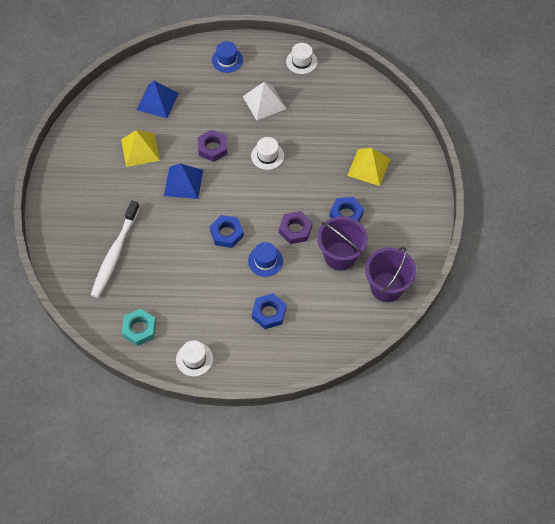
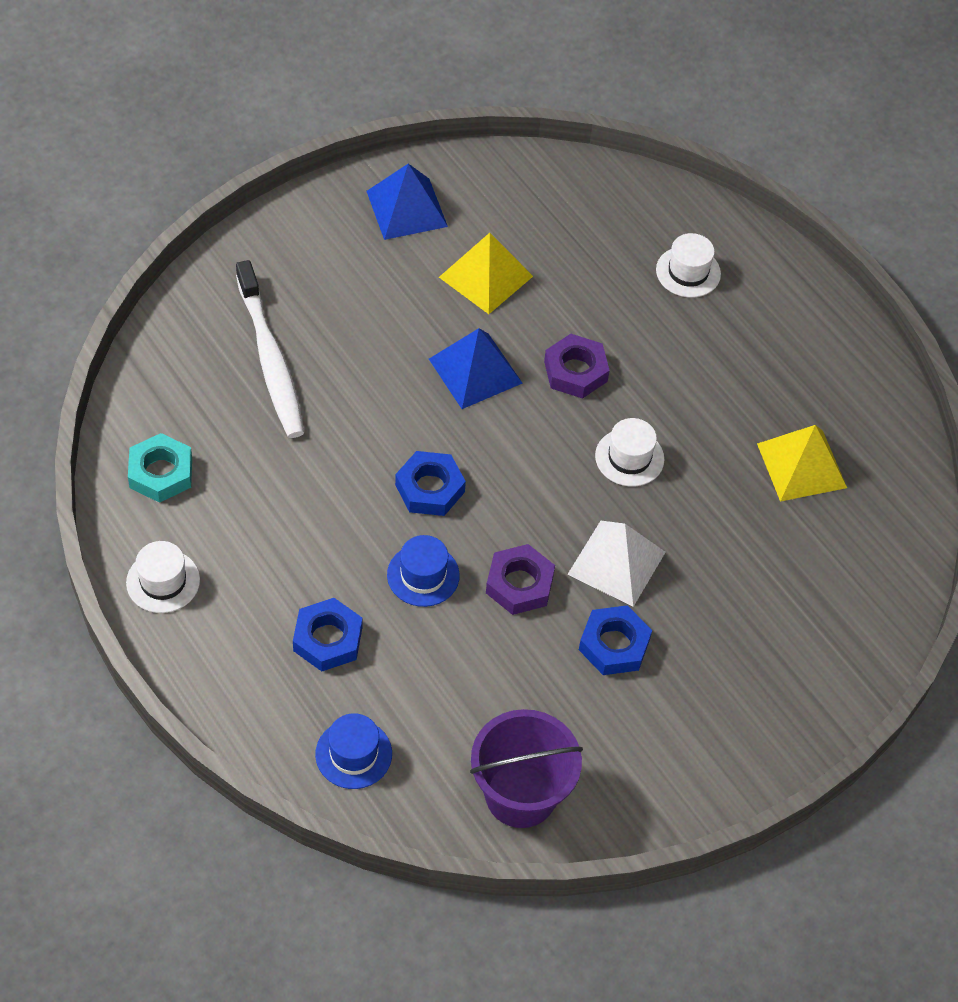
camera: 50 degrees right, 5 degrees down
(115, 253) = (270, 359): white toothbrush -> white toothbrush turned 90 degrees counterclockwise
(157, 101) = (597, 243): blue pyramid -> blue pyramid (407, 208)
(227, 60) = (765, 289): blue hat -> blue hat (353, 754)
(264, 102) = (730, 390): white pyramid -> white pyramid (616, 563)
(301, 61) = (864, 395): white hat -> white hat (688, 272)
(340, 256) = (523, 683): purple bucket -> none
(368, 167) = (741, 624): yellow pyramid -> yellow pyramid (801, 465)

